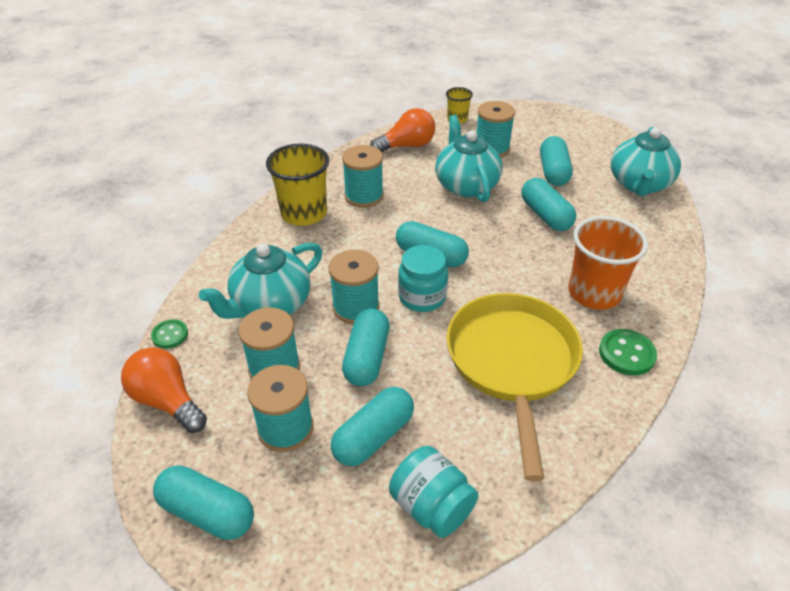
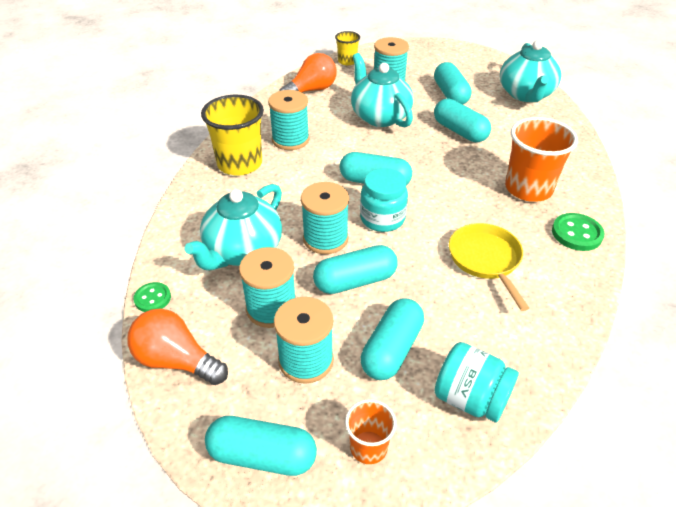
camera: 15 degrees left, 0 degrees up
(309, 530) = (368, 447): none -> orange cup
(367, 358) = (355, 281): turquoise capsule -> turquoise capsule turned 75 degrees clockwise
(512, 363) = (486, 260): yellow pan -> yellow pan, size x0.59

